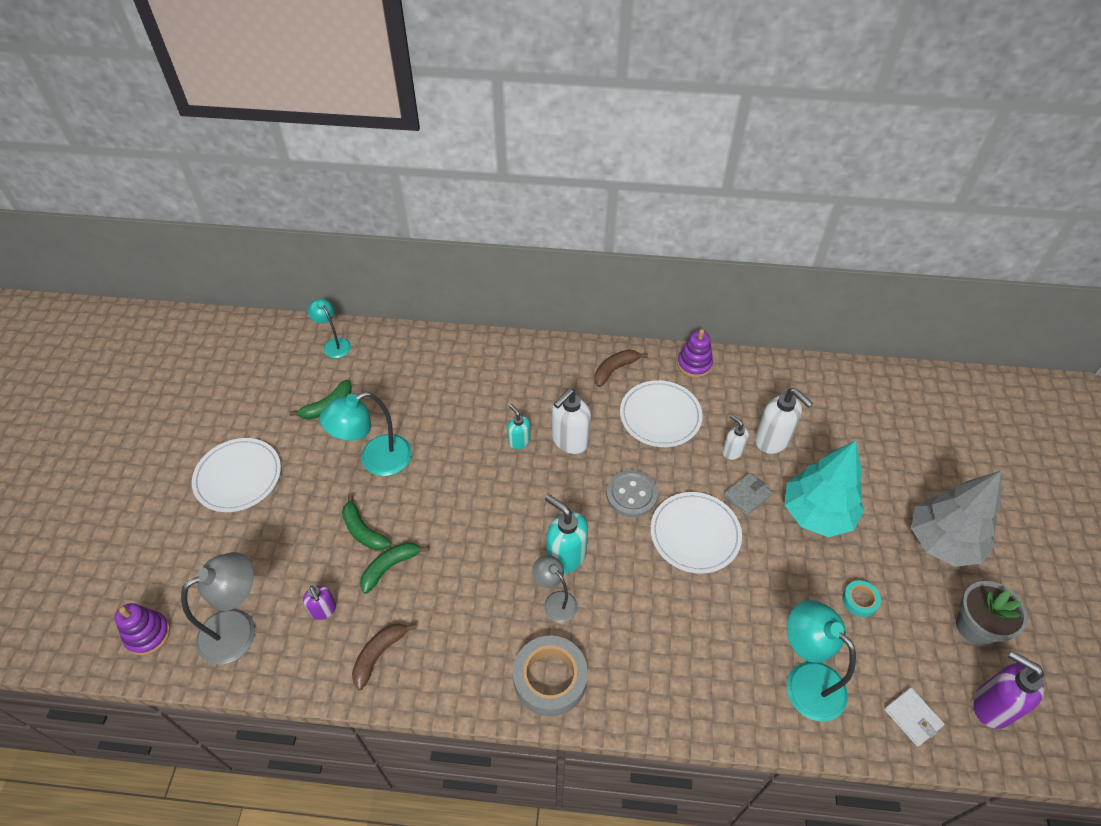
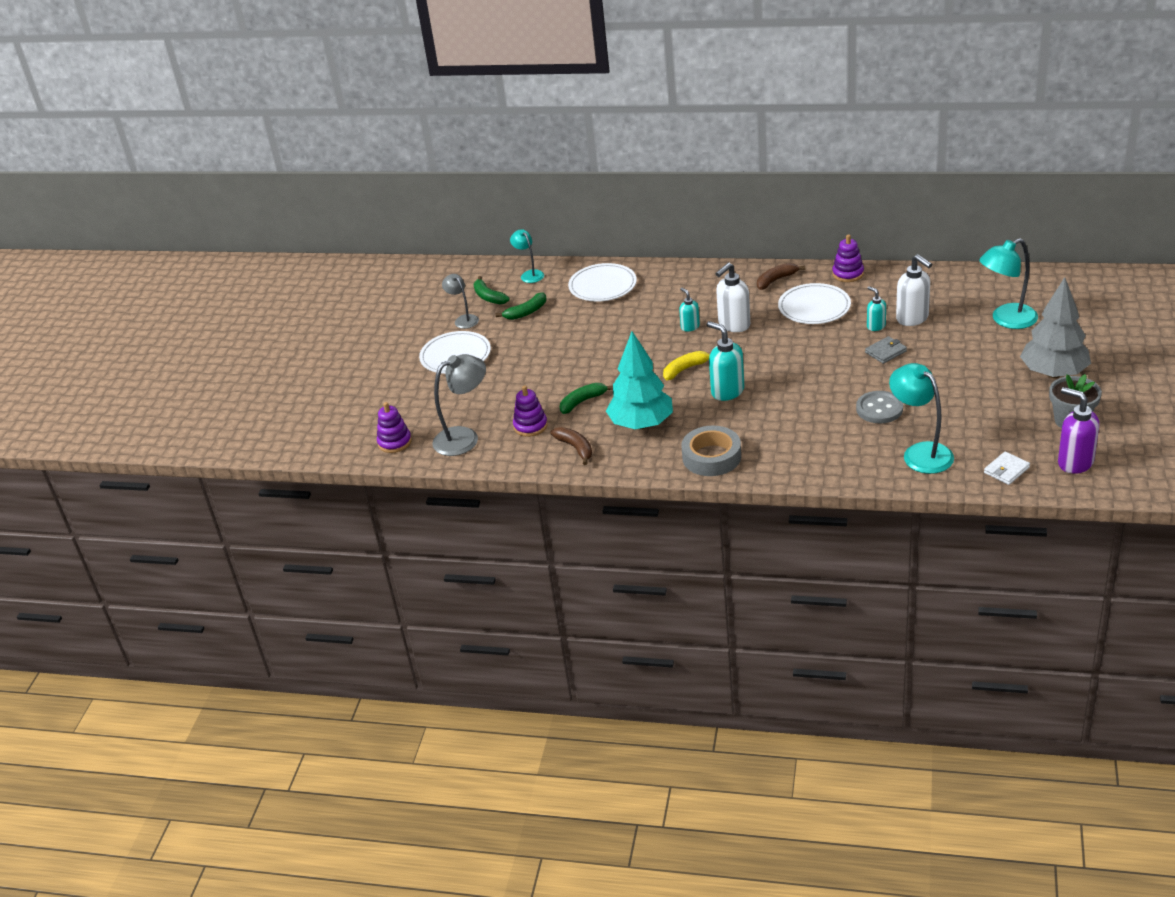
camera: 10 degrees right, 15 degrees down
(324, 610) = (530, 426): purple soap dispenser -> purple stacking toy
(363, 531) = (560, 382): green banana -> green banana (489, 297)
(376, 460) = (568, 342): turquoise lamp -> turquoise lamp (1006, 320)
(379, 655) = (575, 448): brown banana -> brown banana turned 105 degrees clockwise
(515, 514) = (685, 369): none -> yellow banana
(555, 601) = (717, 416): grey lamp -> grey lamp (463, 319)
(631, 494) = (785, 355): grey button -> grey button (879, 409)
(695, 534) = (837, 376): white plate -> white plate (602, 286)
(732, 451) = (875, 326): white soap dispenser -> turquoise soap dispenser
(817, 513) = (945, 360): turquoise tree -> turquoise tree (641, 424)
(860, 600) = (974, 409): turquoise tape -> none
(912, 717) = (1006, 470): white wallet -> white wallet turned 75 degrees clockwise

